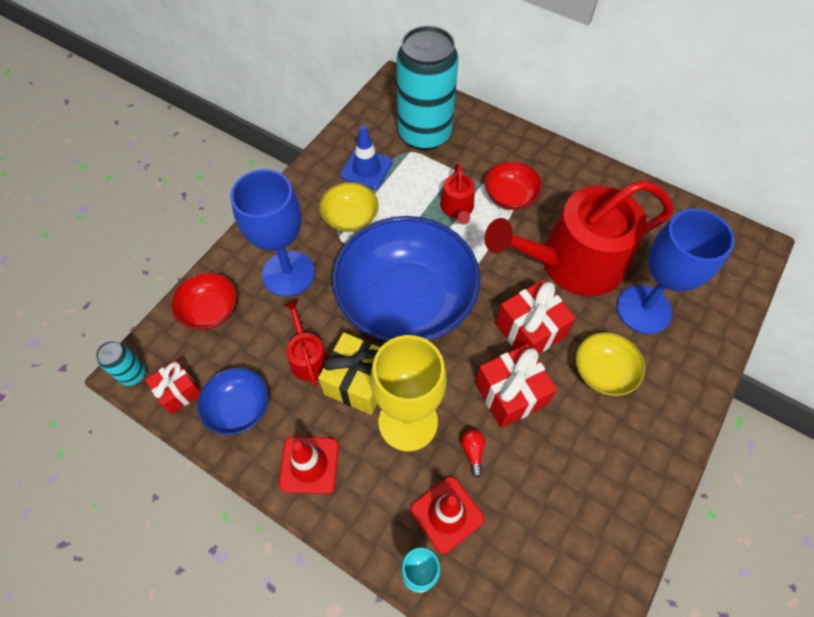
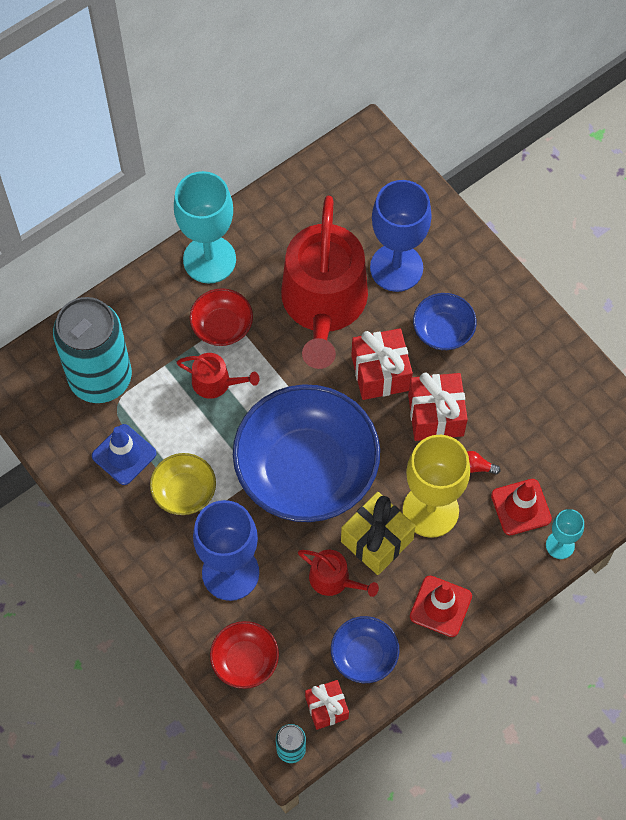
camera: 70 degrees left, 5 degrees up
(308, 357) = (334, 579): red watering can -> red watering can turned 150 degrees counterclockwise
(564, 169) = (209, 259): none -> turquoise goblet
(603, 372) = (443, 330): yellow bowl -> blue bowl

